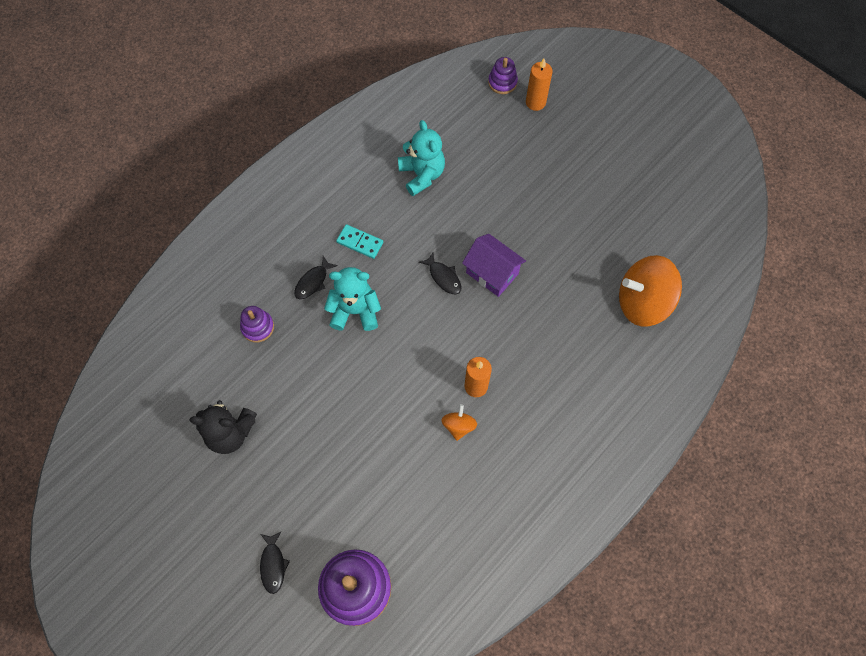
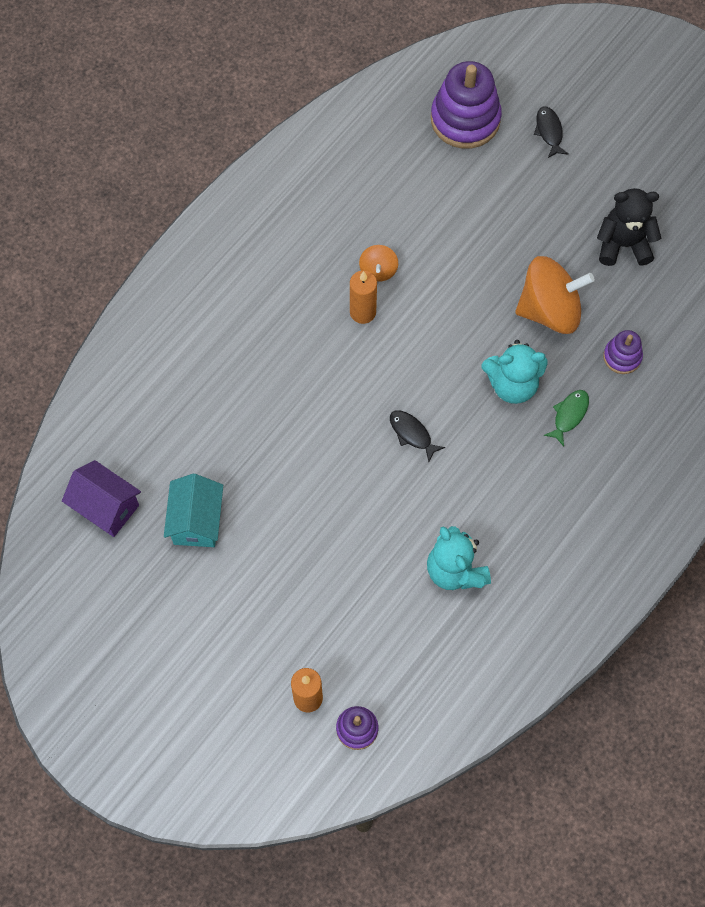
camera: 175 degrees right, 0 degrees up
(313, 282) = (569, 415): black fish -> green fish
(360, 242) = (521, 470): turquoise domino -> none
(492, 273) = (353, 443): purple house -> purple house (106, 507)
(618, 224) = (196, 521): none -> turquoise house
(642, 302) = (170, 422): orange spinning top -> orange spinning top (550, 310)

